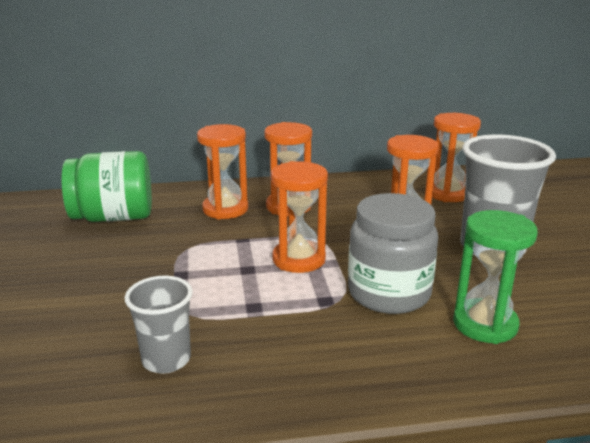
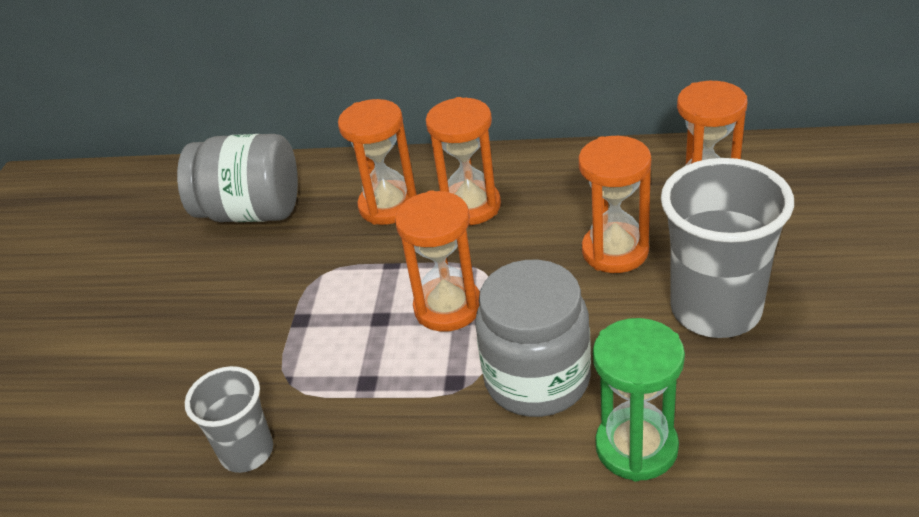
camera: 20 degrees right, 15 degrees up
(114, 217) = (251, 212): green jar -> grey jar

